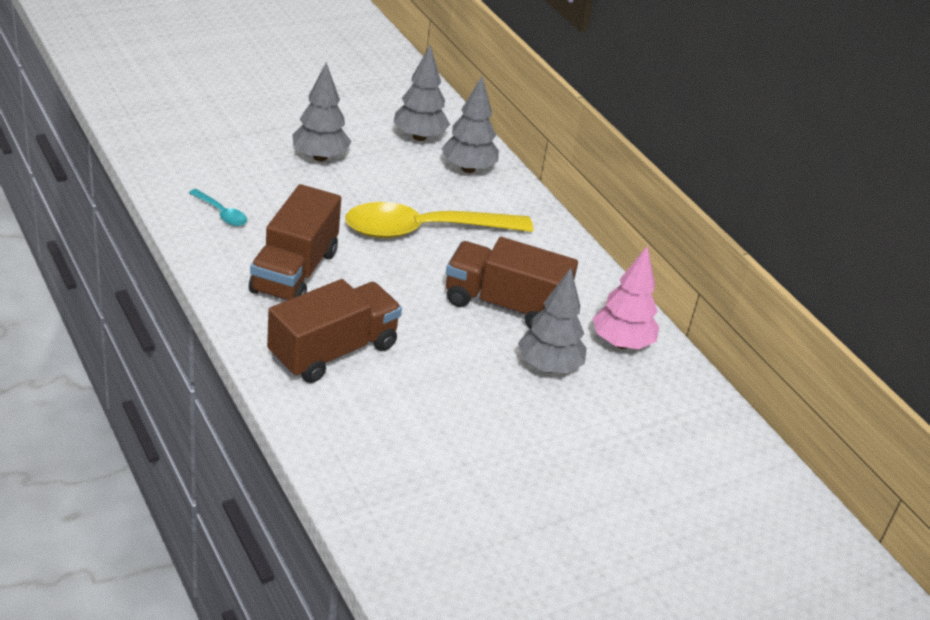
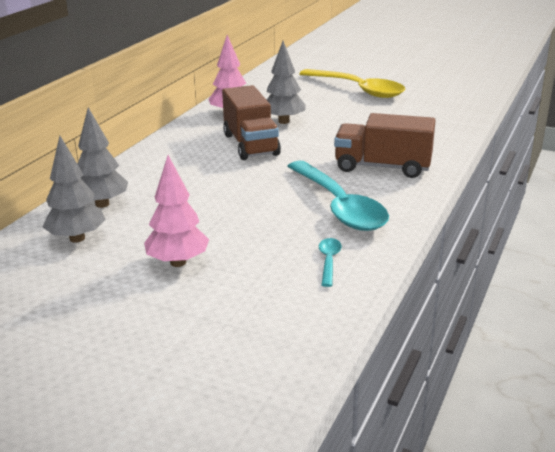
camera: 120 degrees left, 10 degrees down
(295, 272) = (339, 206): brown truck -> turquoise spoon
(320, 157) = (178, 262): grey tree -> pink tree
(425, 230) = (214, 188): yellow spoon -> yellow spoon (358, 89)

